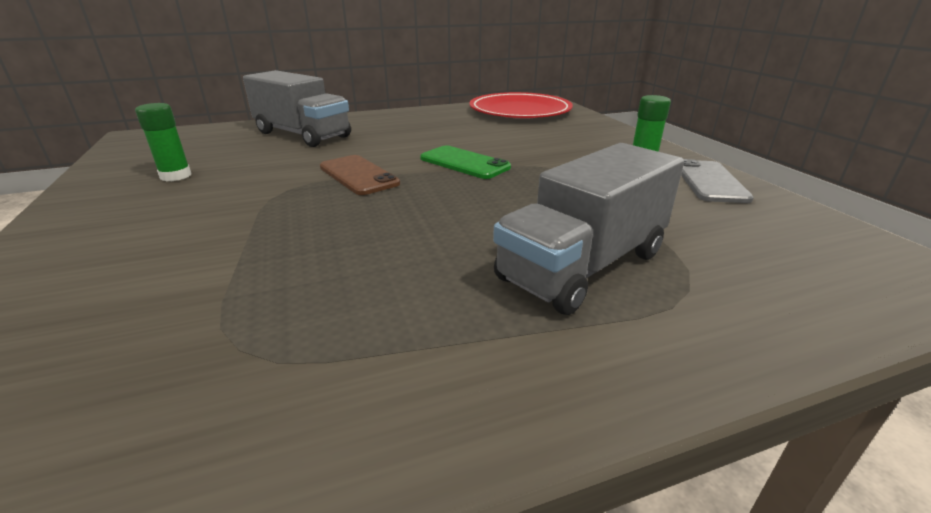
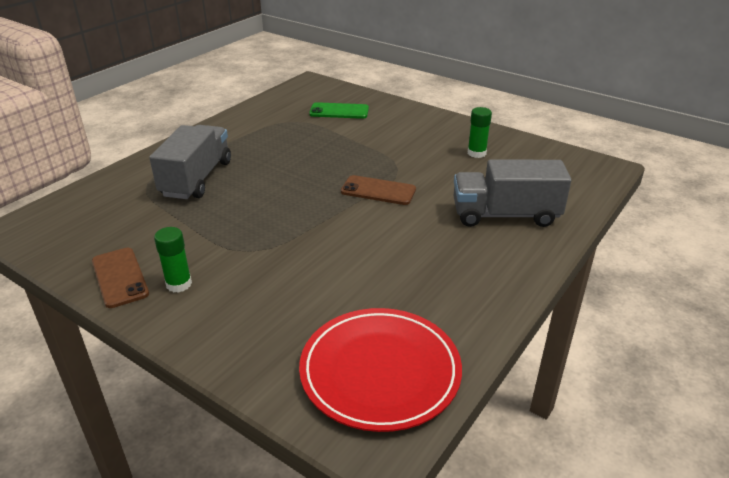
camera: 145 degrees right, 5 degrees up
(464, 163) = (326, 229): green phone -> green phone (339, 111)
(709, 181) = (120, 277): grey phone -> brown phone

